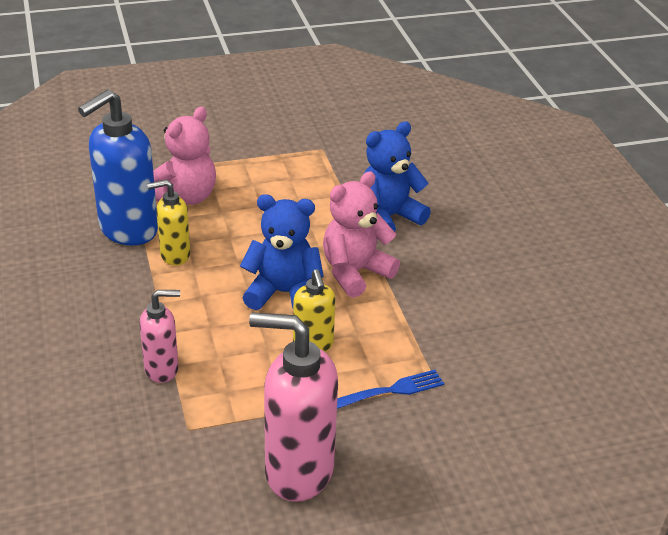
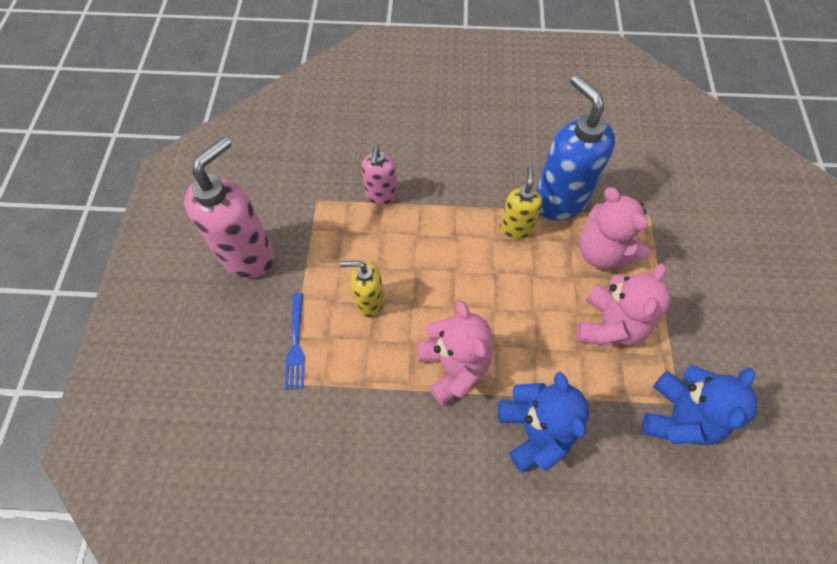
camera: 110 degrees right, 25 degrees up
(266, 187) = (609, 325): none -> pink teddy bear
(283, 293) = (442, 297): blue teddy bear -> blue teddy bear (678, 417)

